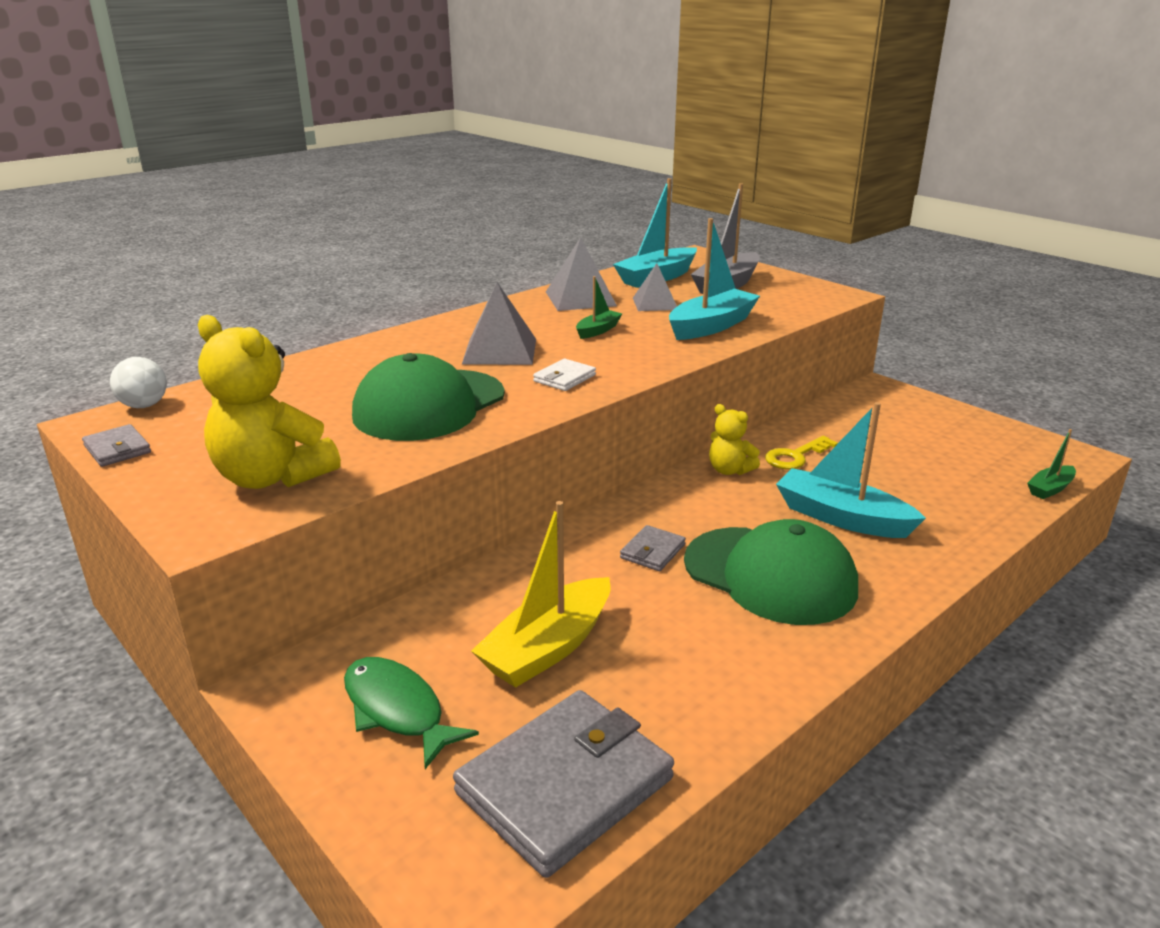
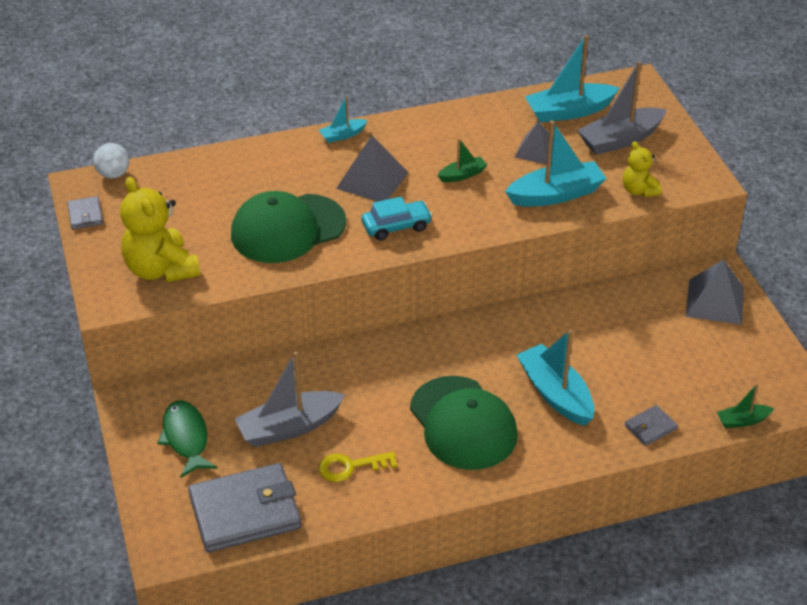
camera: 25 degrees right, 15 degrees up
(433, 327) = (342, 135): none -> turquoise boat
(548, 647) = (289, 427): yellow boat -> grey boat
(564, 378) = (396, 226): white wallet -> turquoise car
(580, 299) = (480, 126): grey pyramid -> grey pyramid (715, 301)
(652, 551) = (402, 379): grey wallet -> grey wallet (650, 427)
(729, 470) = (513, 324): yellow teddy bear -> yellow teddy bear (639, 191)
(795, 456) = (575, 326): yellow key -> yellow key (350, 467)

